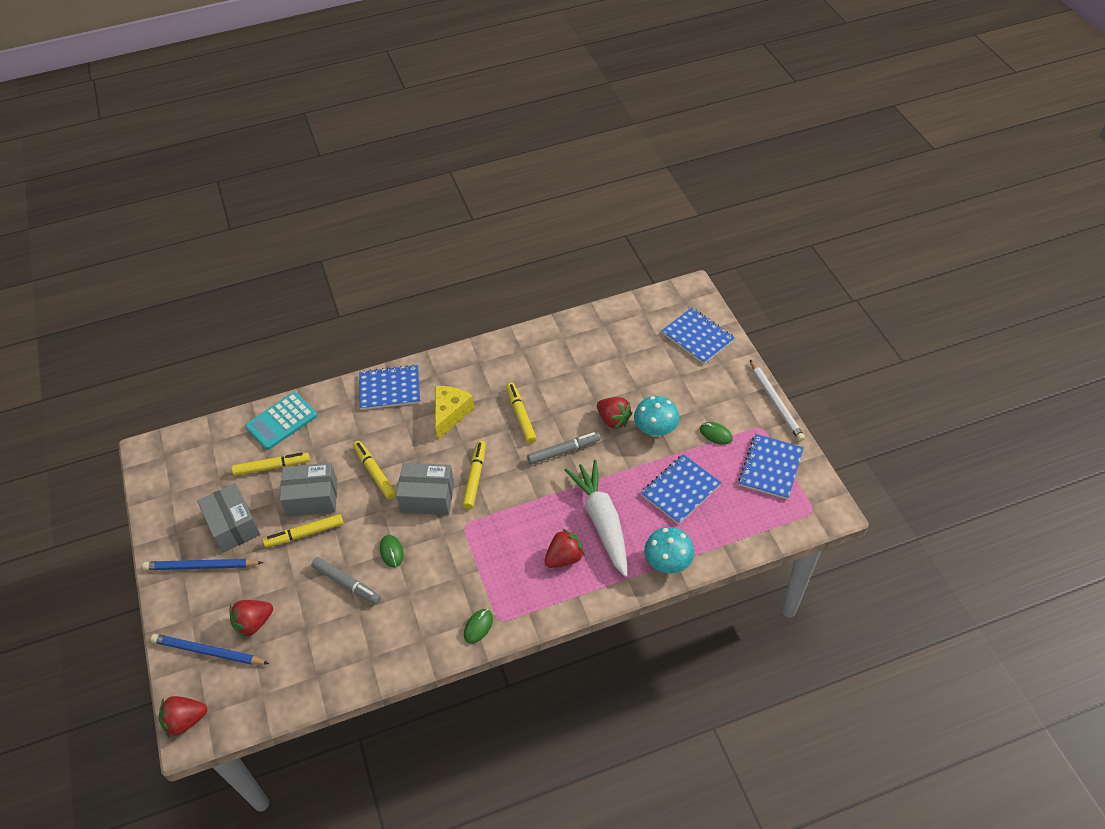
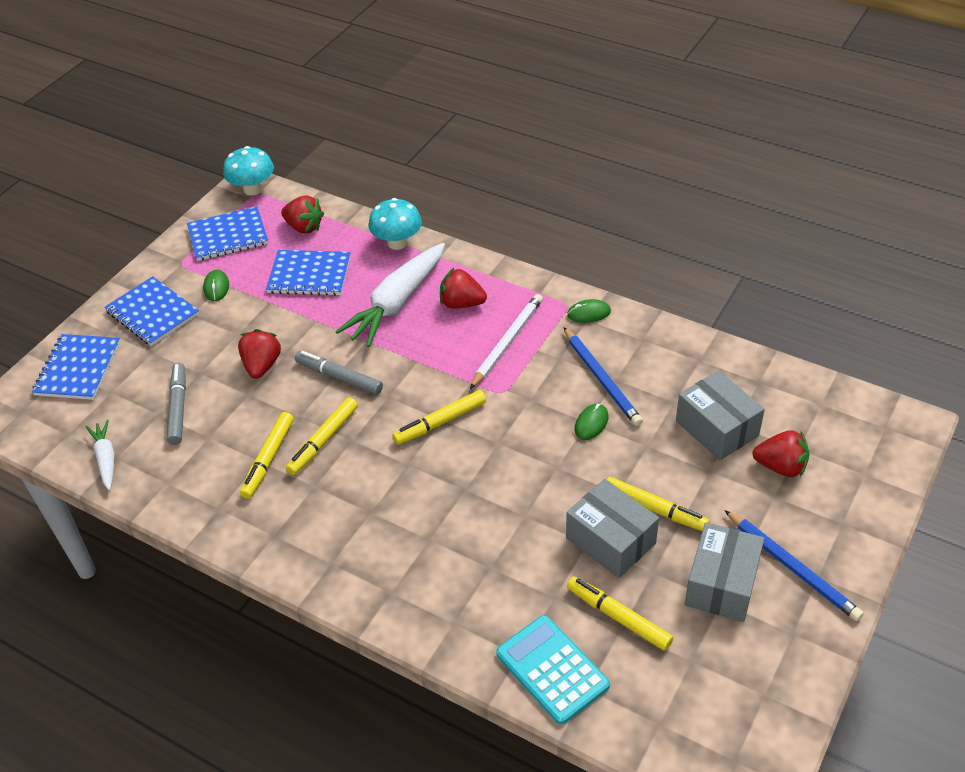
camera: 130 degrees left, 5 degrees down
(185, 721) = (909, 436): red strawberry -> red strawberry (304, 227)
(208, 652) = (846, 476): blue pencil -> blue pencil (602, 379)
(281, 421) = (552, 669): turquoise calculator -> turquoise calculator turned 135 degrees counterclockwise
(347, 583) = (660, 430): grey marker -> grey marker (178, 408)
(374, 473) = (522, 510): yellow marker -> yellow marker (268, 459)
(390, 389) = (395, 593): blue notebook -> blue notebook (152, 313)
(427, 497) = (503, 442): grey box -> grey box (717, 428)
(450, 414) = (377, 504): yellow cheese -> none
(607, 321) = (106, 459): none -> white carrot
(655, 430) = (248, 329): turquoise mushroom -> turquoise mushroom (253, 189)
(776, 402) = (137, 269): white pencil -> white pencil (507, 342)

